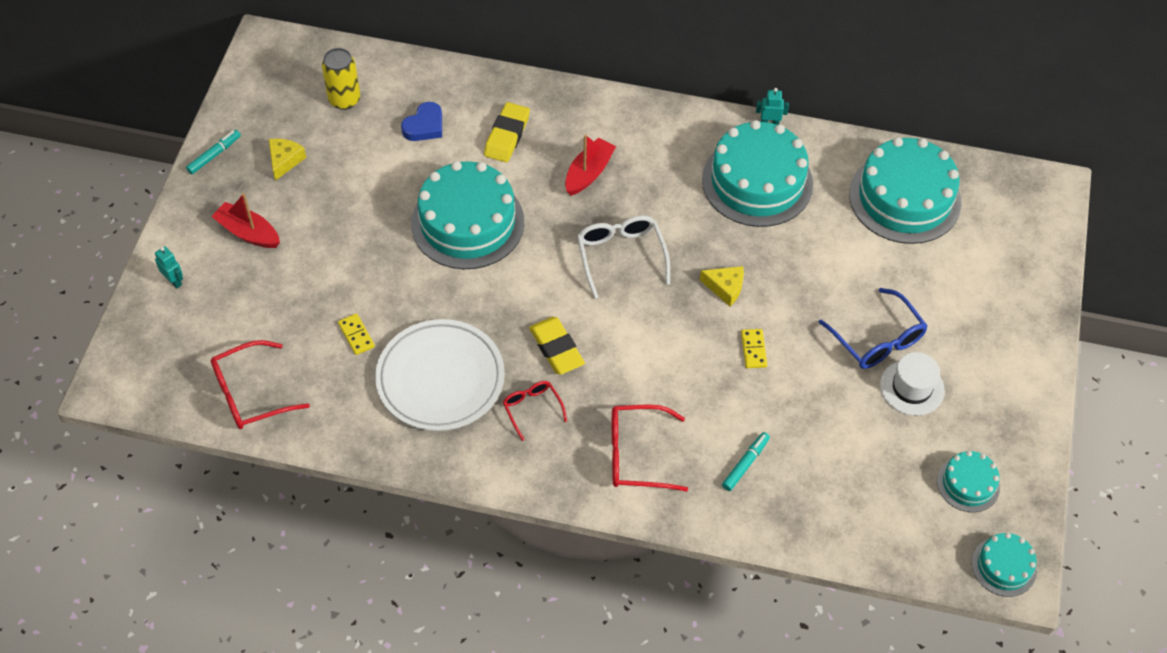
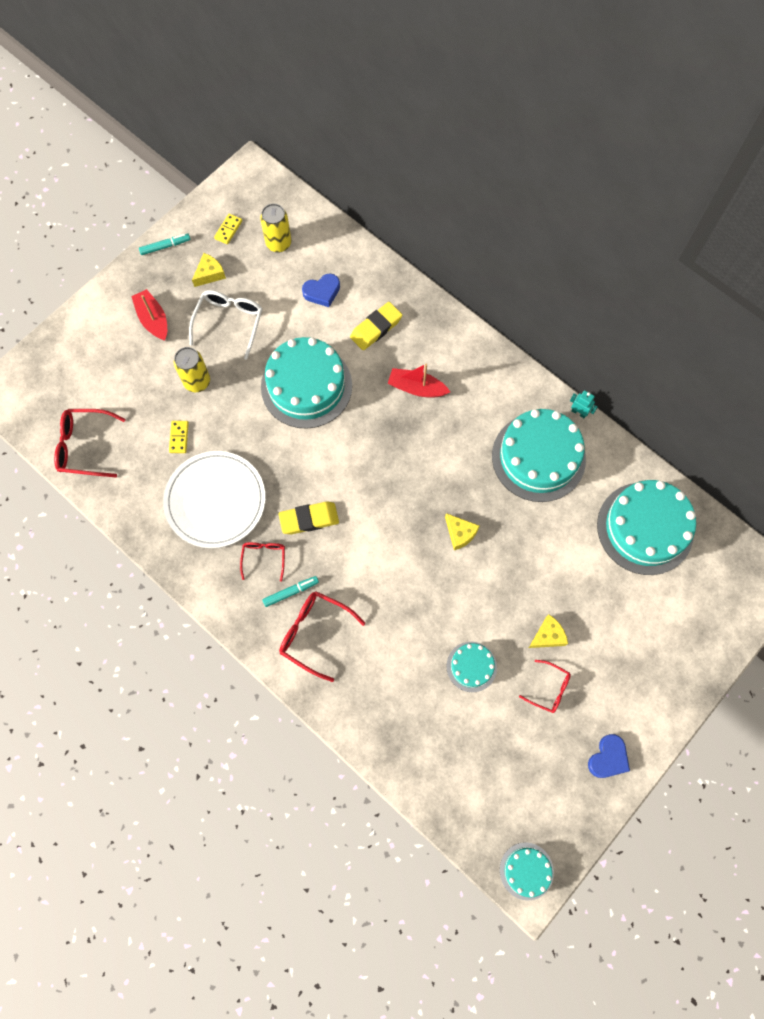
camera: 30 degrees right, 15 degrees up
(174, 281) = (84, 333): turquoise robot -> none
(340, 272) = (197, 382): none -> yellow can
(556, 348) = (309, 519): yellow eraser -> yellow eraser turned 75 degrees clockwise
(588, 173) = (417, 388): red boat -> red boat turned 135 degrees counterclockwise
(621, 256) = (399, 468): white glasses -> white glasses (229, 322)
(745, 464) = (387, 683): turquoise marker -> turquoise marker (291, 592)
(753, 350) = (450, 595): yellow domino -> yellow domino (228, 230)
(877, 340) = (548, 635): blue glasses -> yellow cheese
(912, 387) = (549, 689): white hat -> red glasses
(968, 484) = (542, 790): turquoise cake -> turquoise cake (471, 666)
(1011, 421) = (608, 758): none -> blue heart

